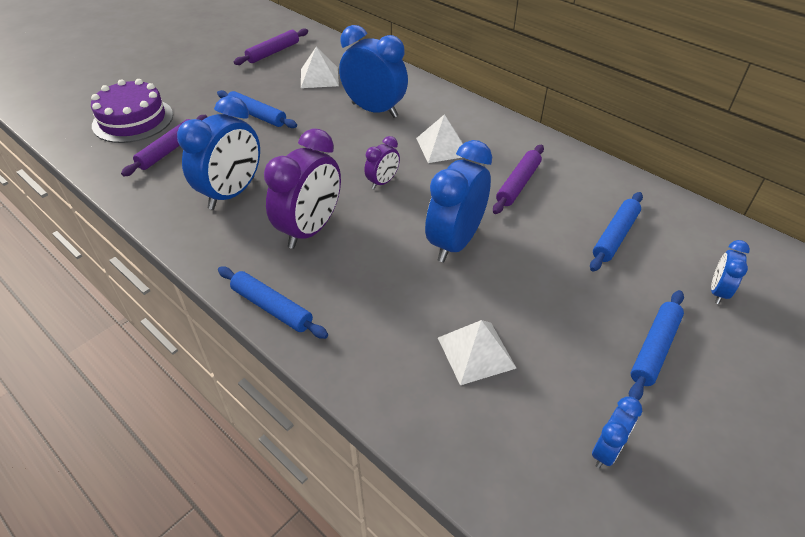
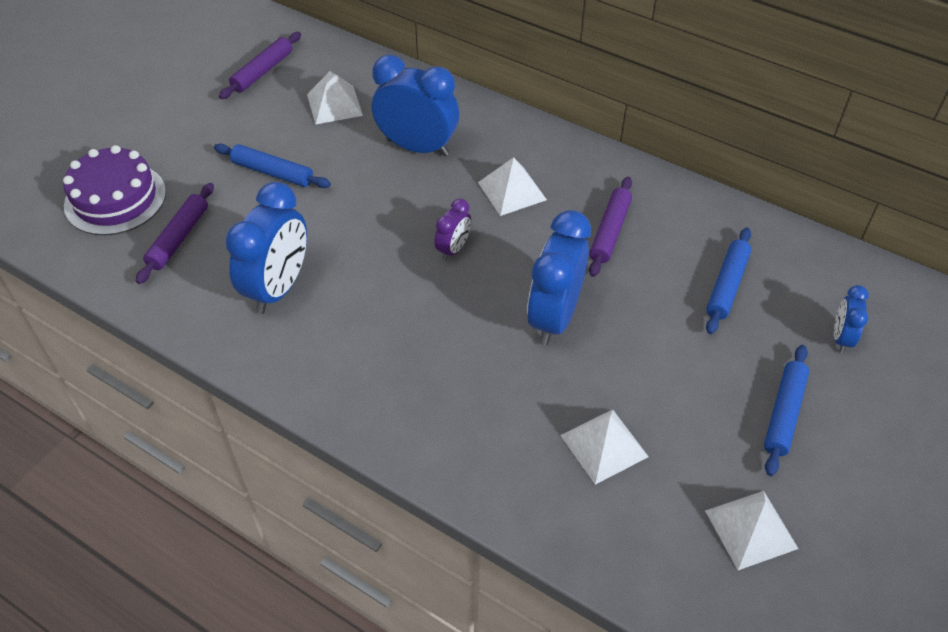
camera: 10 degrees left, 5 degrees up
(272, 307) = (371, 427): blue rolling pin -> none
(310, 229) = (386, 324): purple clock -> none
(606, 450) = (750, 529): blue clock -> white pyramid

